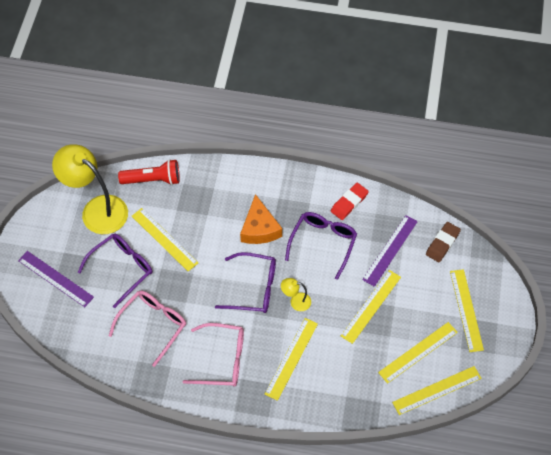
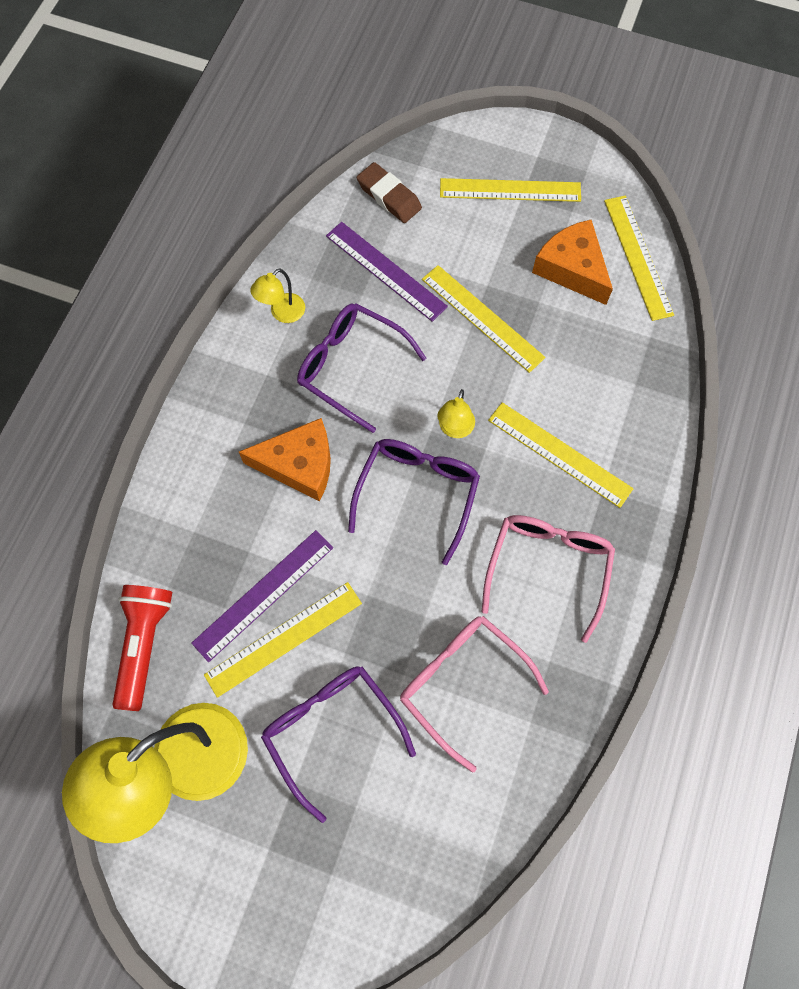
camera: 80 degrees left, 10 degrees up
(55, 278) = (327, 872): purple ruler -> purple ruler (263, 594)
(349, 203) = (282, 313): red eraser -> yellow lamp
(418, 352) = (572, 268): yellow ruler -> orange cheese

